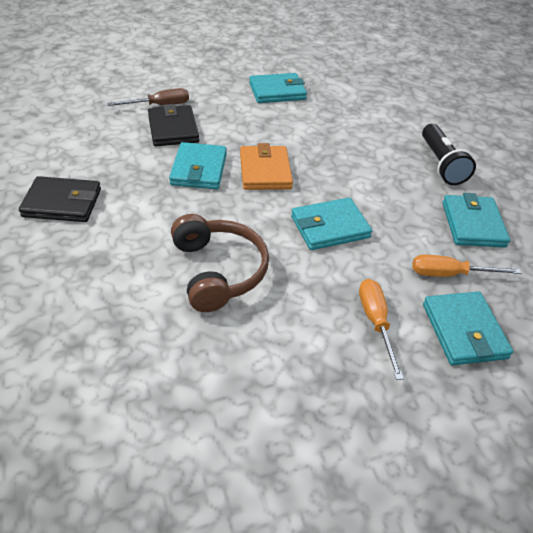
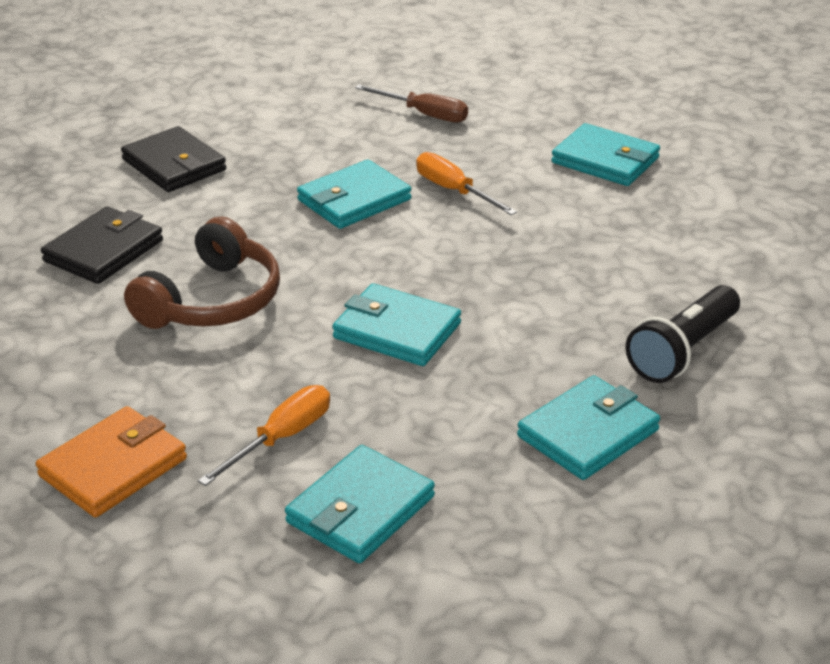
camera: 50 degrees right, 10 degrees down
(173, 129) = (396, 146): black wallet -> black wallet (104, 251)
(265, 171) = (425, 238): orange wallet -> orange wallet (113, 467)
(450, 274) = (451, 456): orange screwdriver -> orange screwdriver (454, 191)

